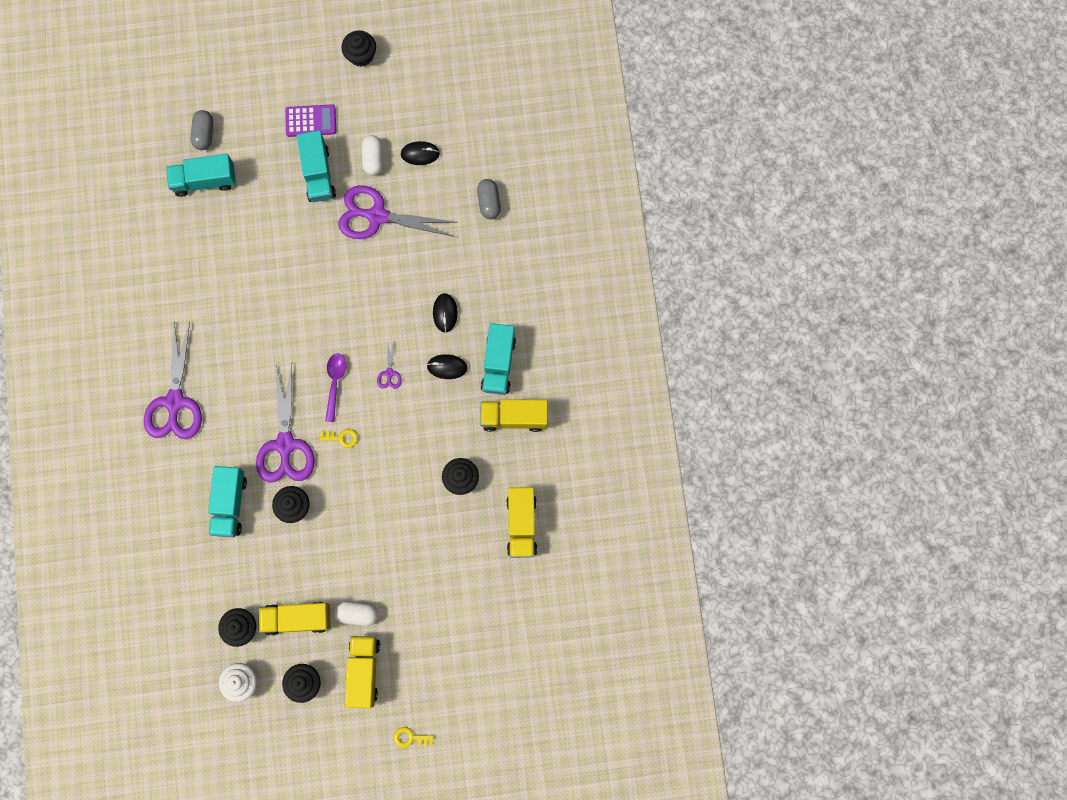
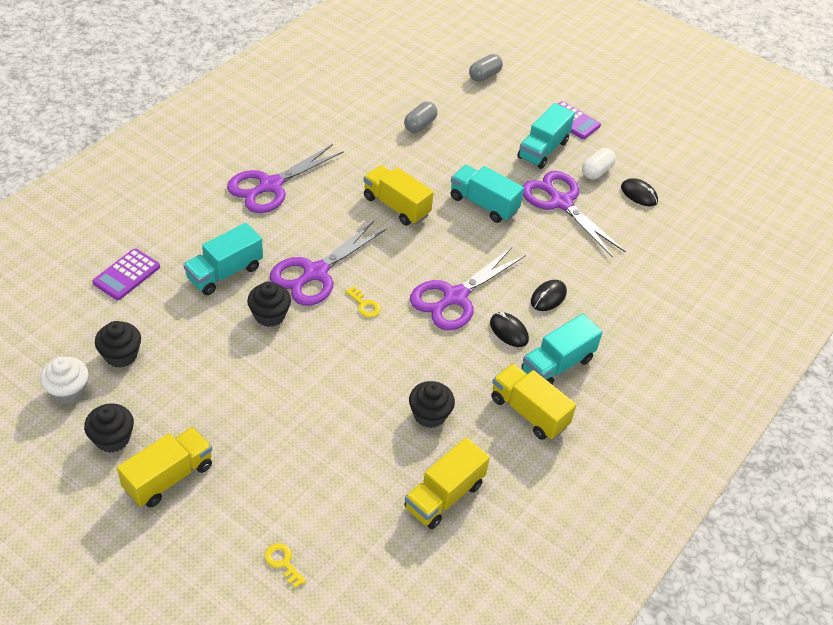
camera: 40 degrees right, 30 degrees down
(172, 570) = (127, 275): none -> purple calculator
(205, 180) = (454, 96): turquoise truck -> turquoise truck (483, 204)
(297, 618) = (170, 389): yellow truck -> yellow truck (396, 206)
(335, 383) = (403, 269): purple spoon -> none
(357, 614) = (220, 430): white capsule -> none
(361, 55) = (653, 116): black cupcake -> none
(389, 373) = (455, 297): purple scissors -> purple scissors, size x2.35
(410, 737) = (136, 569): yellow key -> yellow key (283, 562)
(489, 202) = (666, 261): grey capsule -> grey capsule (420, 125)

